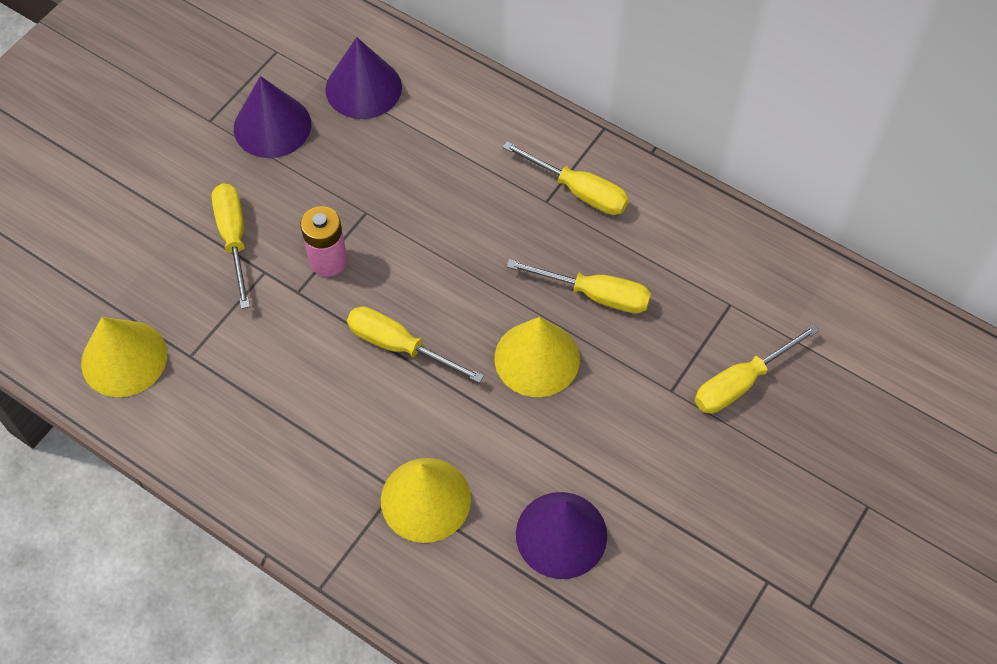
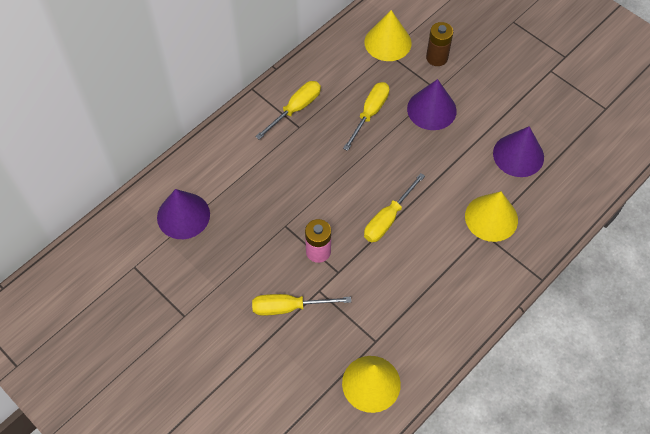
camera: 80 degrees left, 0 degrees up
(272, 126) = (200, 275): purple cone -> purple cone (431, 109)
(537, 358) = (407, 149): yellow cone -> yellow cone (387, 42)
(741, 382) = (437, 58): yellow screwdriver -> brown battery

